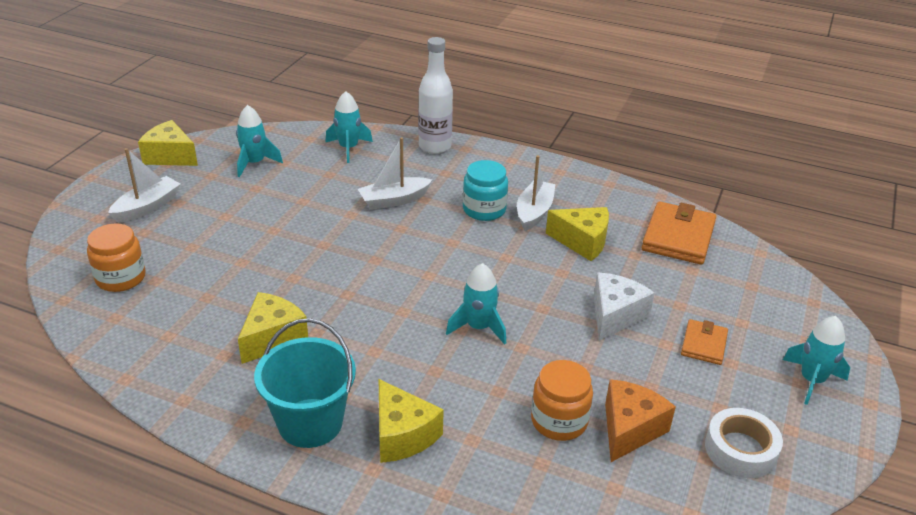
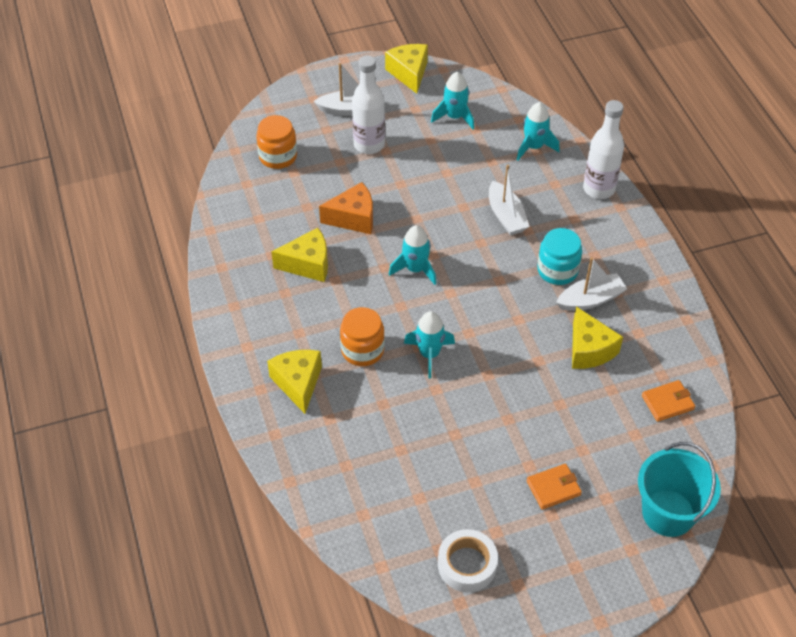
camera: 50 degrees right, 15 degrees up
(203, 220) = (369, 145): none -> white bottle
(310, 423) = (263, 335): turquoise bucket -> turquoise bucket (668, 513)
(394, 200) = (506, 216): white boat -> white boat turned 135 degrees counterclockwise
(402, 435) = (298, 383): yellow cheese -> yellow cheese turned 150 degrees clockwise
(559, 421) = (390, 451): orange jar -> orange jar (362, 350)
(615, 315) = (526, 419): white cheese -> none
(629, 429) = (421, 493): orange cheese -> orange cheese (353, 218)
(678, 237) = (667, 402): orange wallet -> orange wallet, size x0.57
(811, 380) = (586, 573): turquoise rocket -> turquoise rocket (415, 269)

